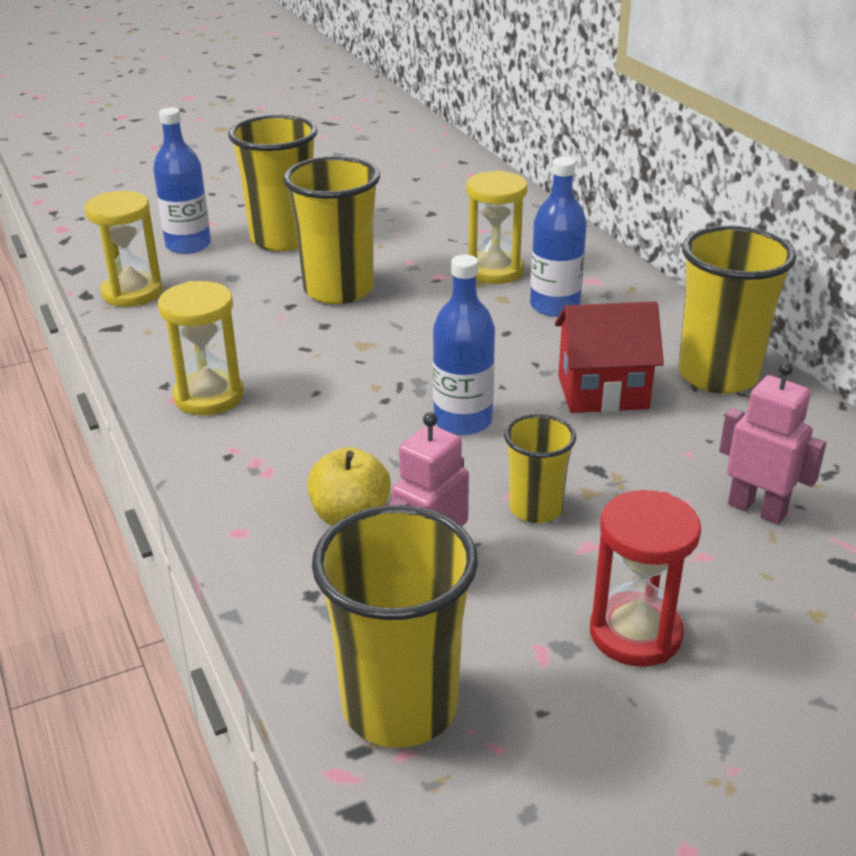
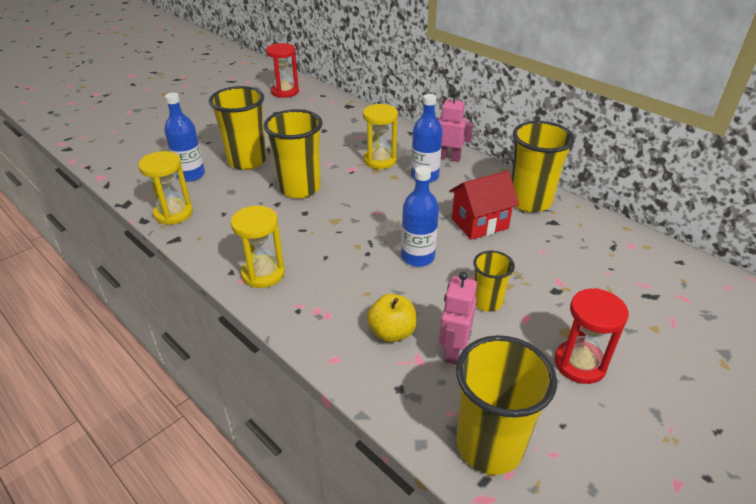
camera: 20 degrees left, 5 degrees up
(404, 149) = (285, 92): none -> red hourglass
(757, 509) = (593, 275): pink robot -> pink robot (448, 158)

